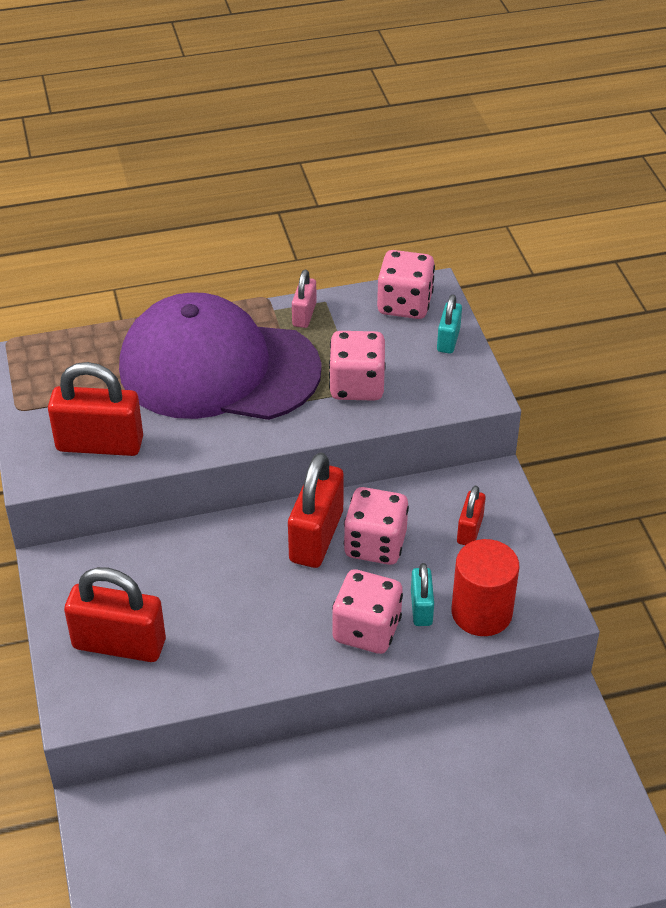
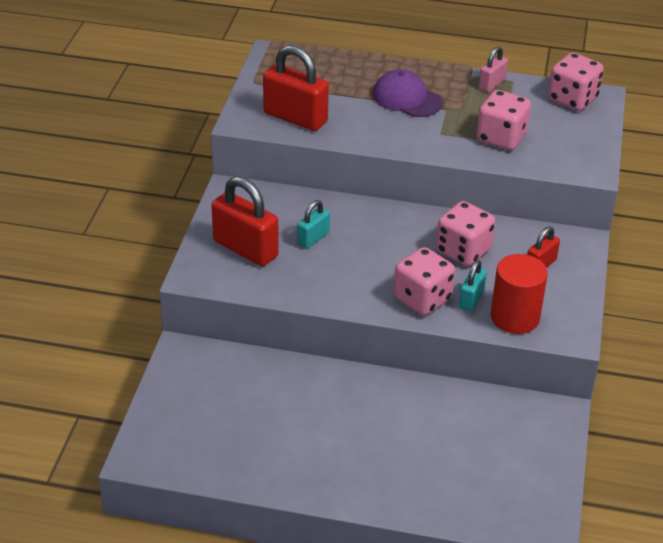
camera: 25 degrees right, 5 degrees down
(218, 369) = (407, 98): purple cap -> purple cap, size x0.47
(316, 536) = (423, 232): red padlock -> none
(448, 340) = (591, 130): turquoise padlock -> turquoise padlock (313, 238)

